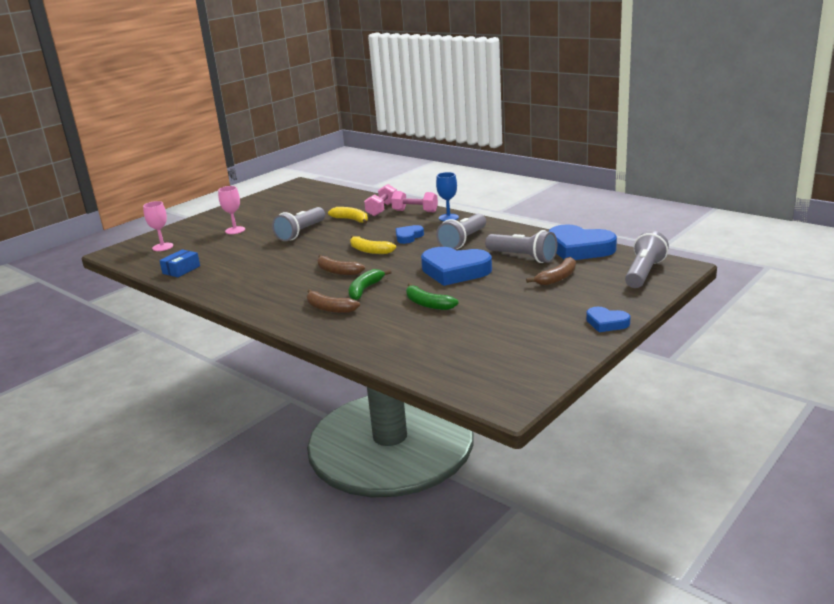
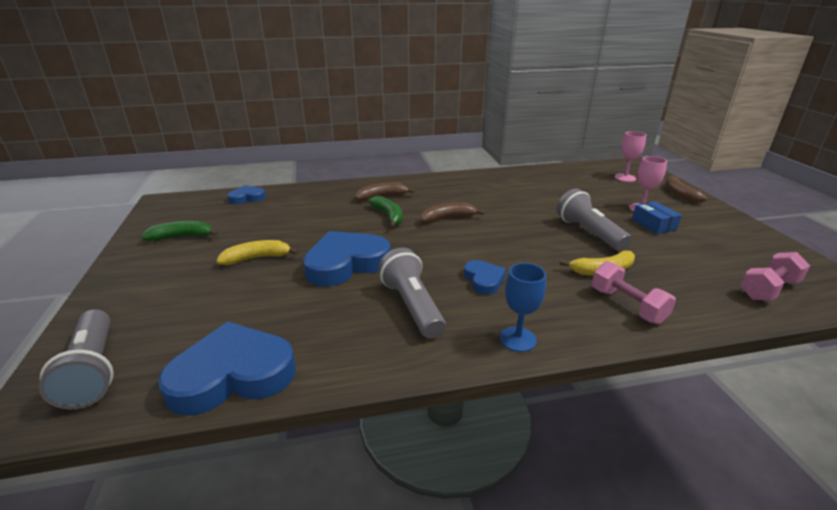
camera: 125 degrees right, 5 degrees up
(181, 270) = (552, 174): blue box -> blue box (653, 224)
(369, 251) = (475, 246): yellow banana -> yellow banana (257, 258)
(415, 211) = (585, 326): pink dumbbell -> pink dumbbell (768, 289)
(427, 304) = (314, 227): green banana -> green banana (182, 237)
(523, 257) = (297, 317): grey flashlight -> none
(557, 278) = (217, 306): brown banana -> brown banana (679, 194)
(606, 323) = (117, 277): blue heart -> blue heart (247, 198)

